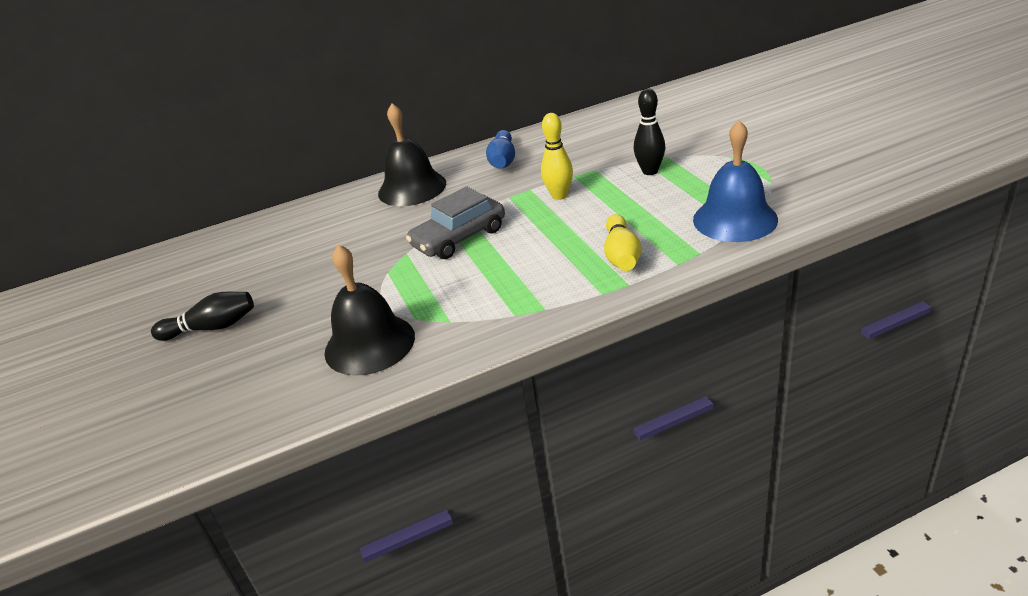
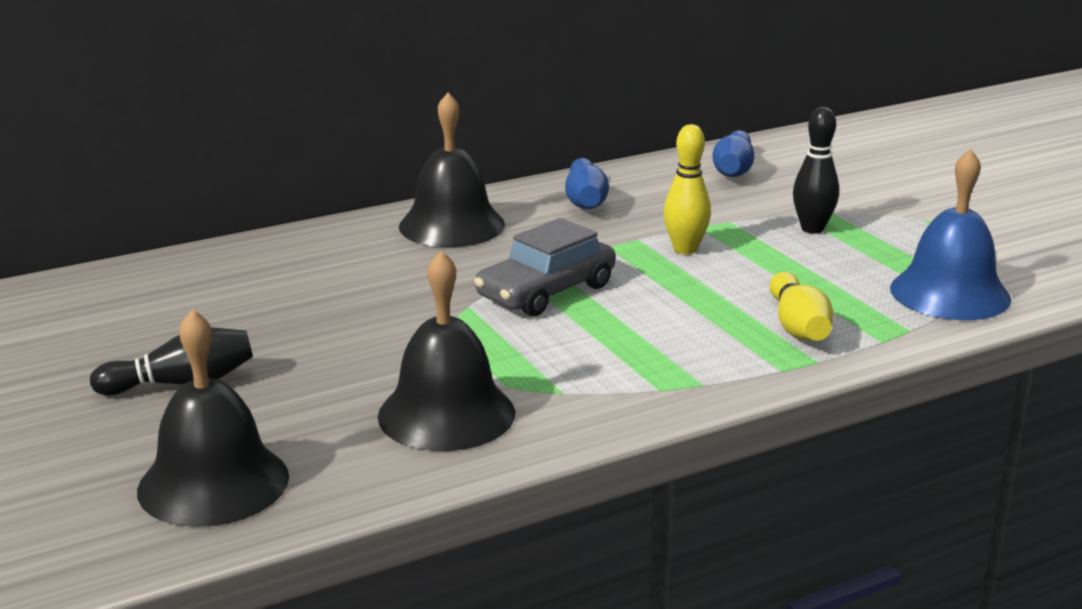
camera: 10 degrees left, 10 degrees down
(209, 408) = (213, 483): none -> black bell
(607, 126) = (733, 169): none -> blue bowling pin

